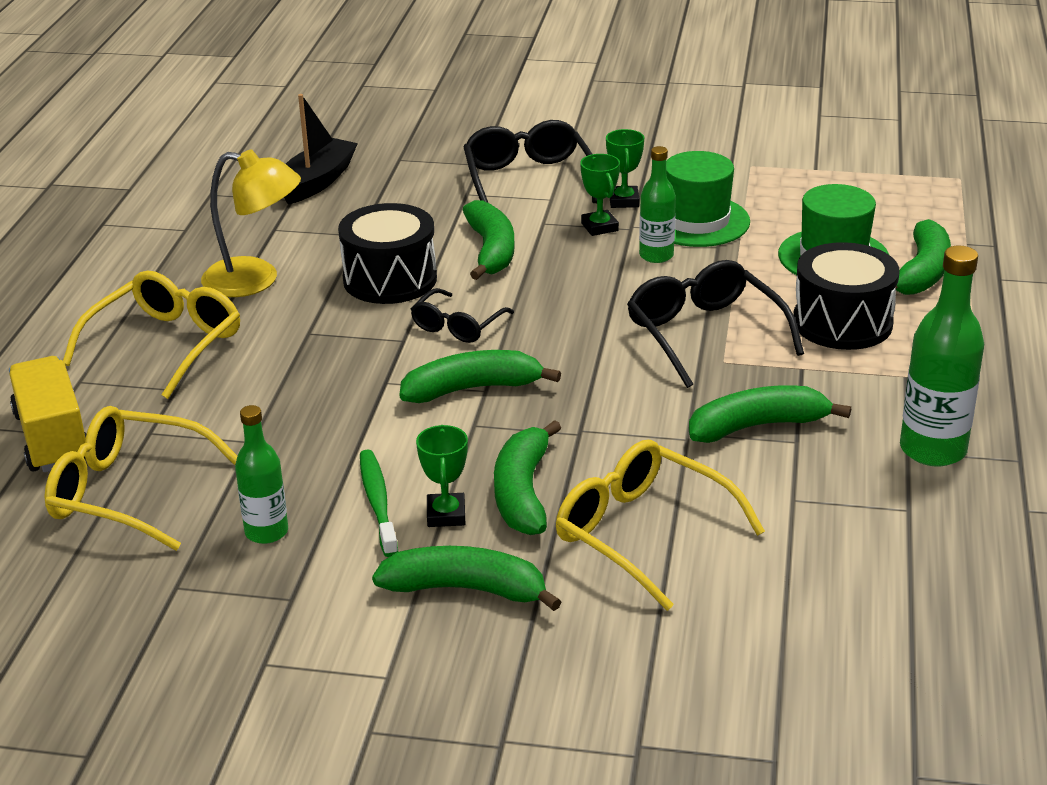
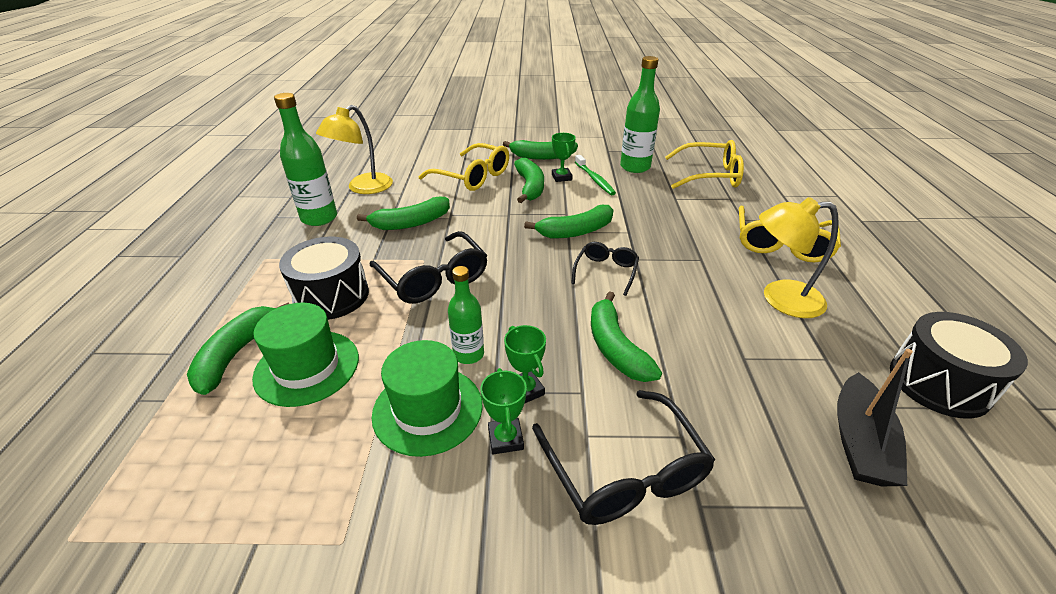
camera: 170 degrees right, 5 degrees up
(53, 438) = (774, 193): yellow truck -> none
(266, 532) = (635, 167): green bottle -> green bottle, size x1.61
(390, 279) = (680, 308): black drum -> black drum (939, 383)
(880, 519) = (363, 188): none -> yellow lamp

